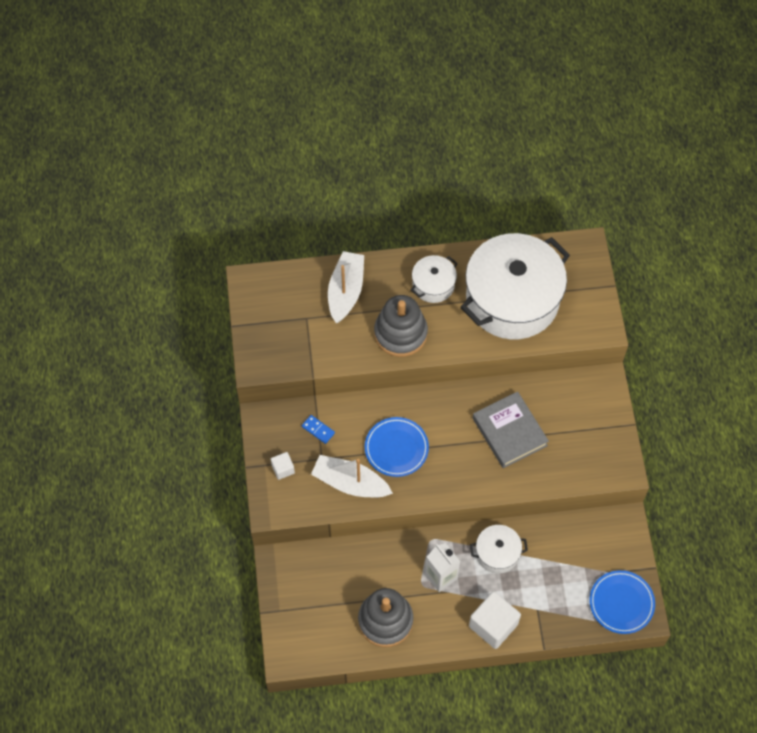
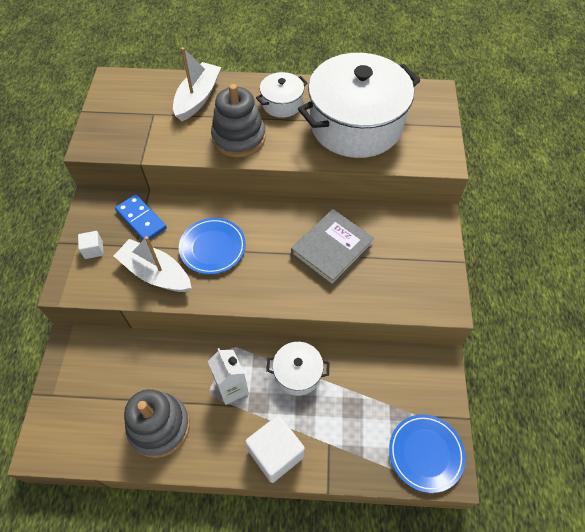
camera: 10 degrees right, 5 degrees down
(318, 430) = (141, 219): blue domino -> blue domino, size x1.68
(509, 432) = (331, 249): grey book -> grey book turned 60 degrees clockwise

